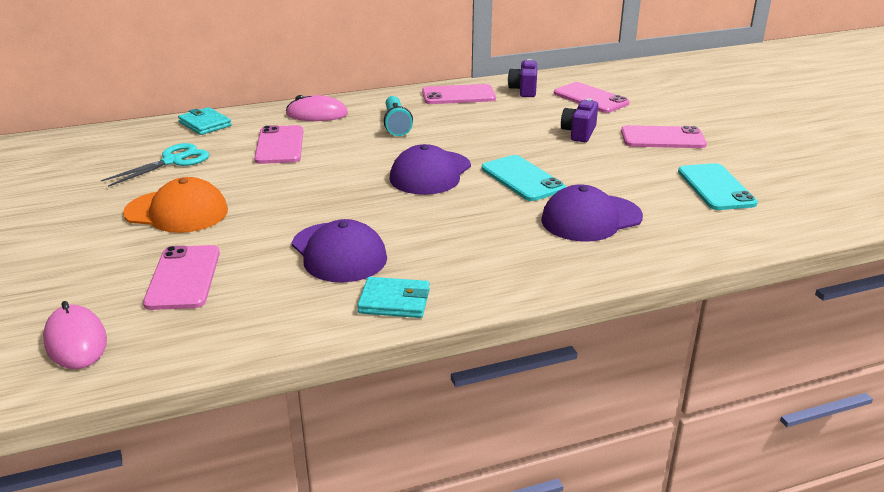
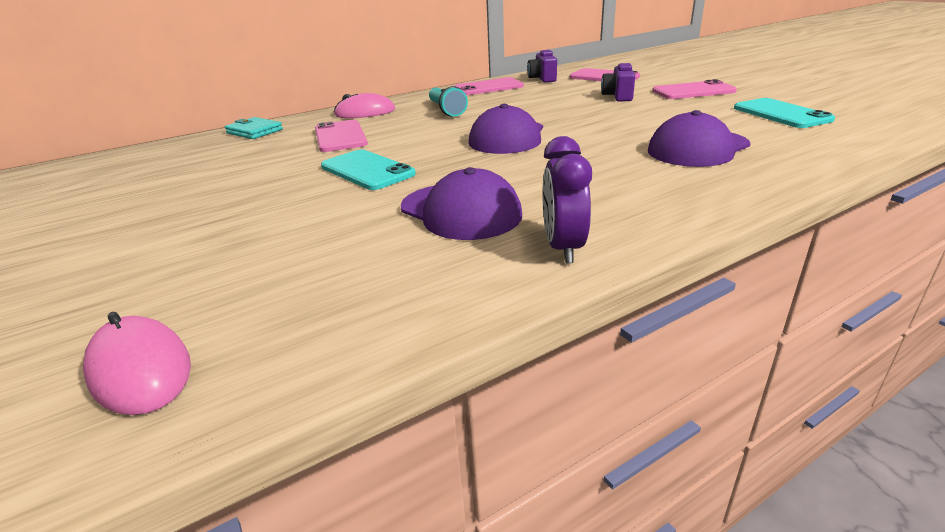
camera: 10 degrees left, 0 degrees up
(173, 161) = (229, 161): turquoise scissors -> none
(177, 212) = (248, 201): orange cap -> none
(183, 278) = (280, 264): pink phone -> none
(394, 301) = (563, 248): turquoise wallet -> purple clock
(522, 179) = (600, 130): turquoise phone -> turquoise phone (367, 170)

